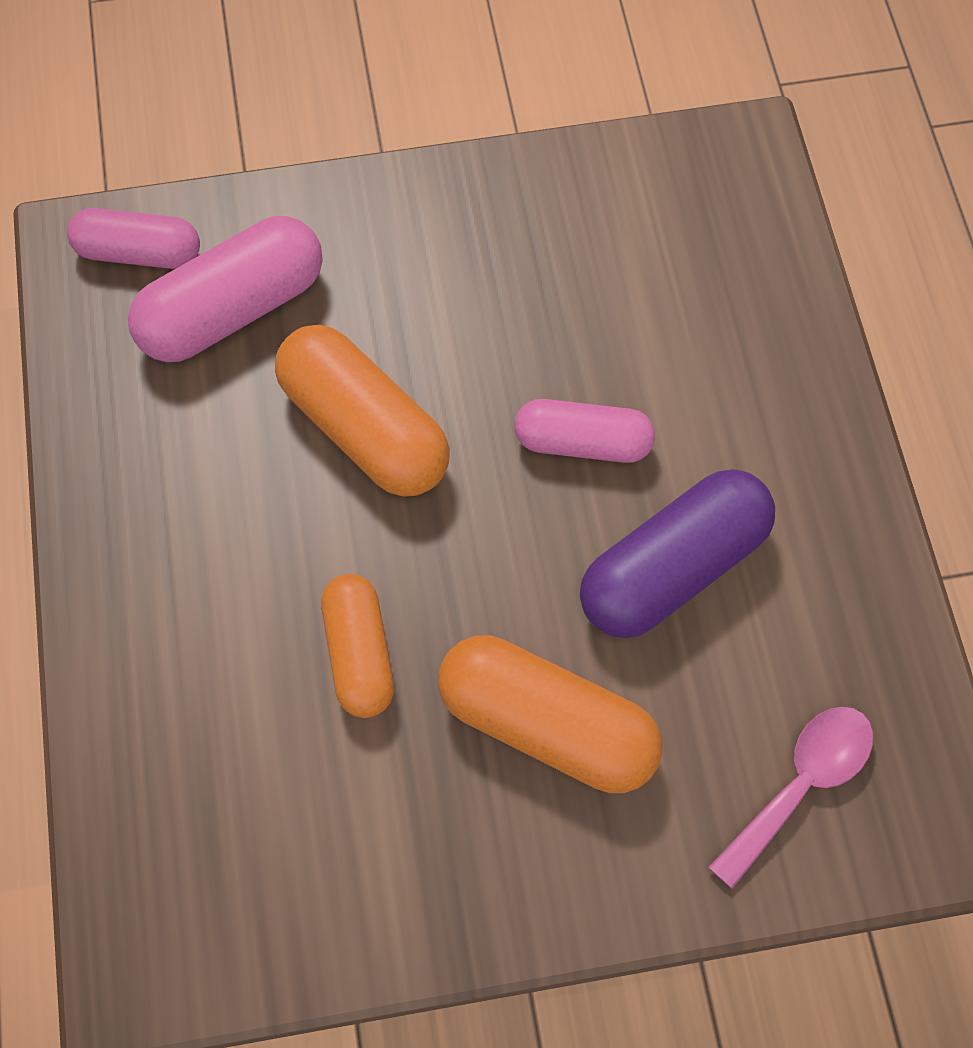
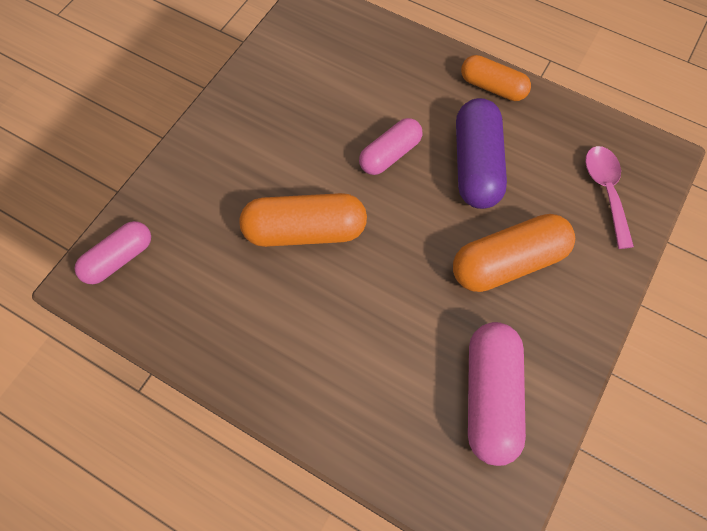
camera: 50 degrees left, 0 degrees up
(232, 310) = (191, 240): pink capsule -> pink capsule (490, 397)
(359, 654) = (413, 312): orange capsule -> orange capsule (492, 87)

